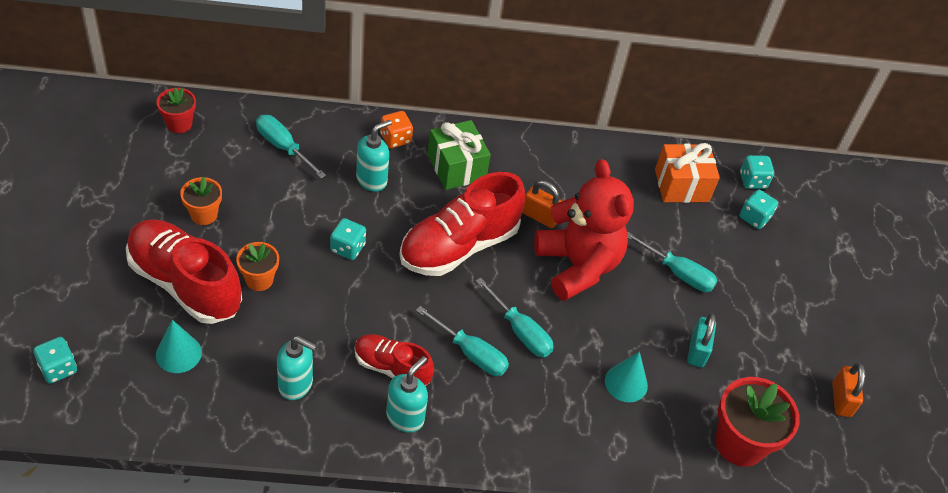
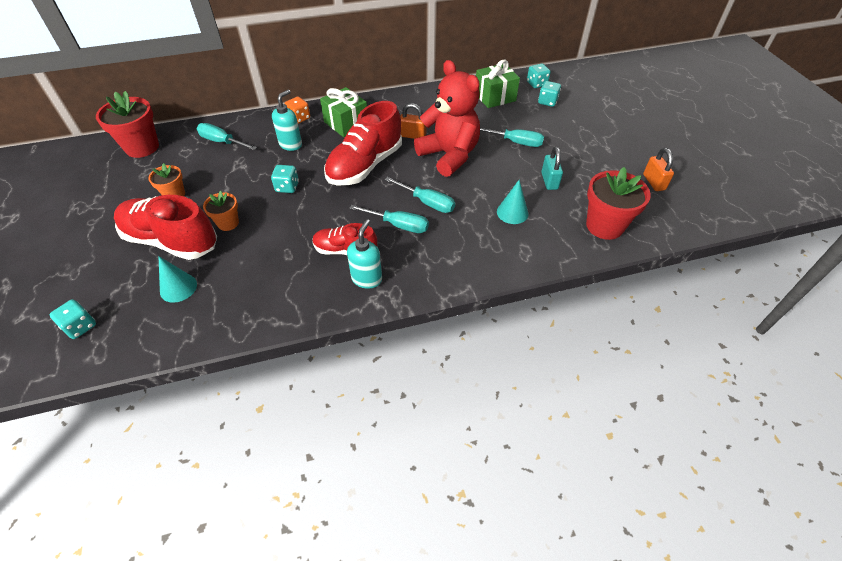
camera: 10 degrees left, 0 degrees up
(179, 124) = (142, 147): red flower pot -> red flower pot, size x1.76
(296, 385) = (277, 282): turquoise soap dispenser -> none
(681, 185) = (495, 97): orange gift -> green gift

